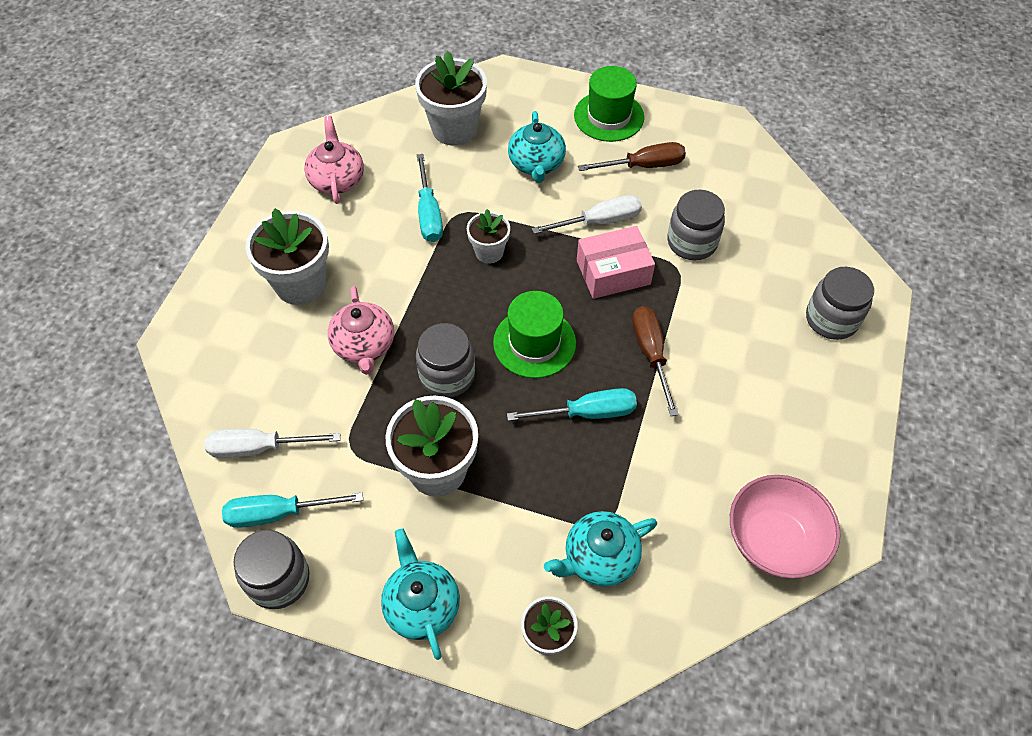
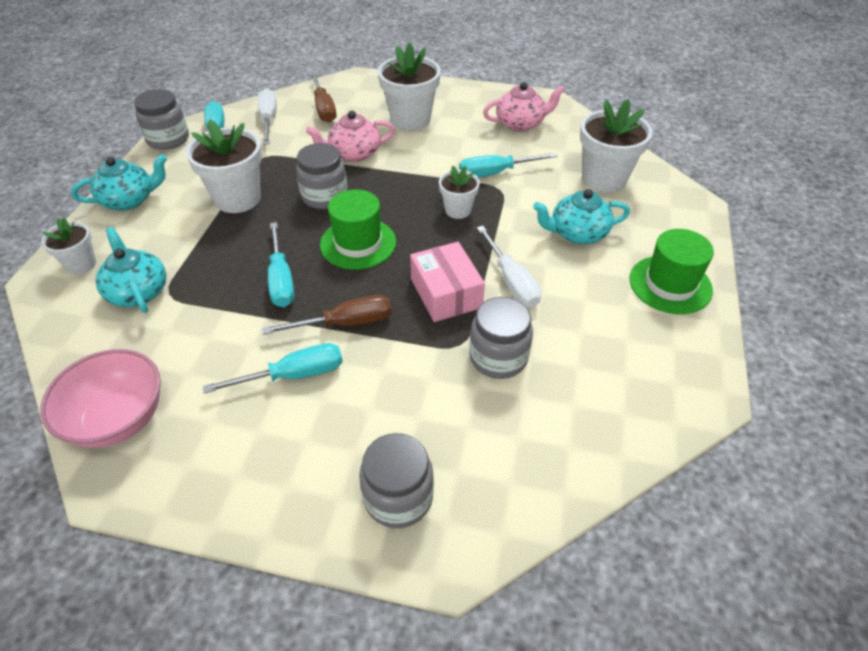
camera: 85 degrees right, 10 degrees down
(643, 166) = (603, 315): brown screwdriver -> brown screwdriver (324, 108)
(715, 395) = (294, 375): none -> turquoise screwdriver

